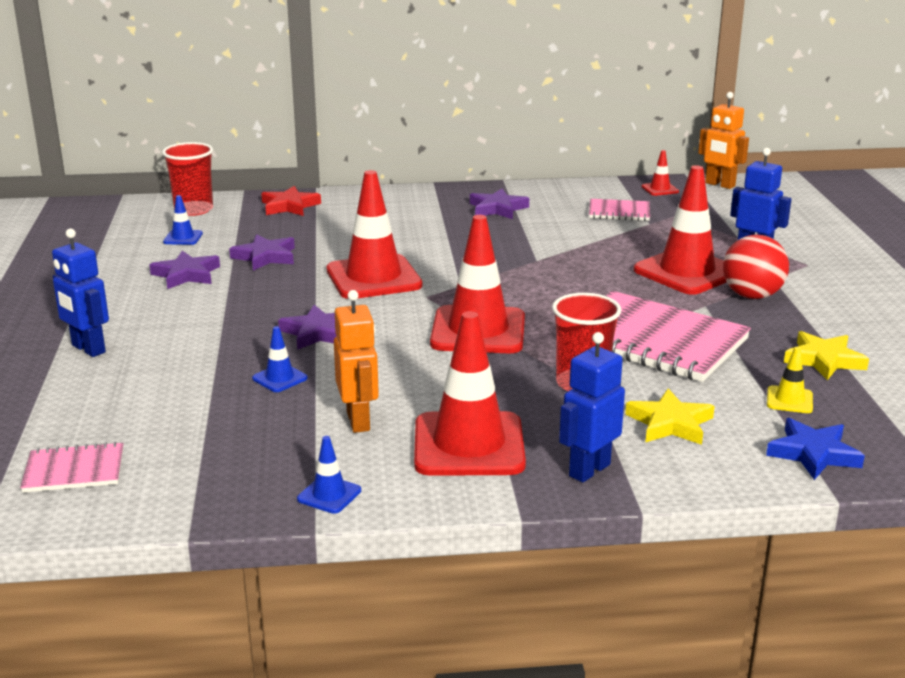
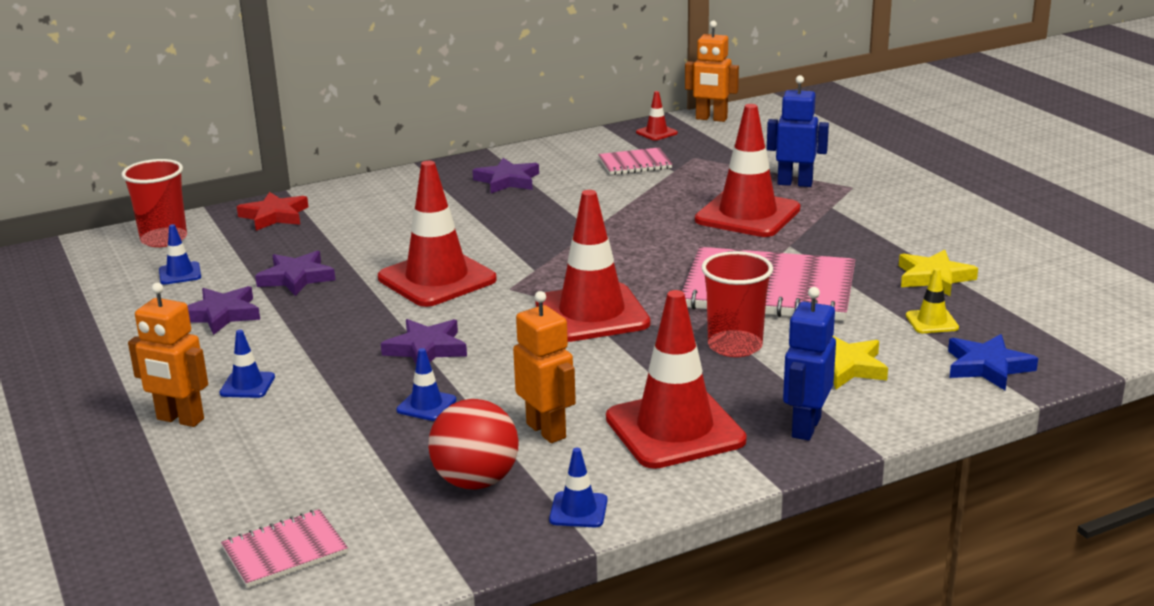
camera: 20 degrees left, 0 degrees up
(88, 349) = (180, 419): blue robot -> orange robot
(158, 333) = (247, 385): none -> blue traffic cone
(752, 296) = (825, 227): red ball -> red ball (476, 481)

